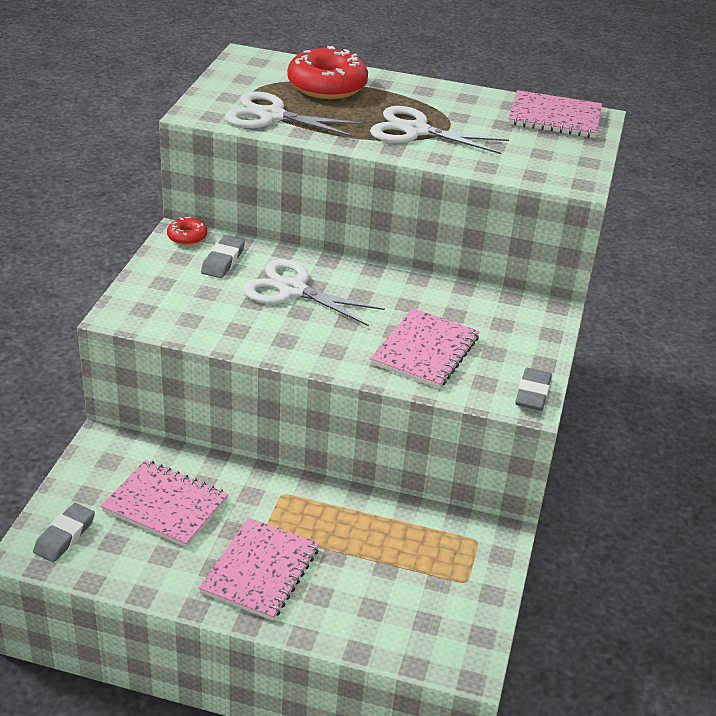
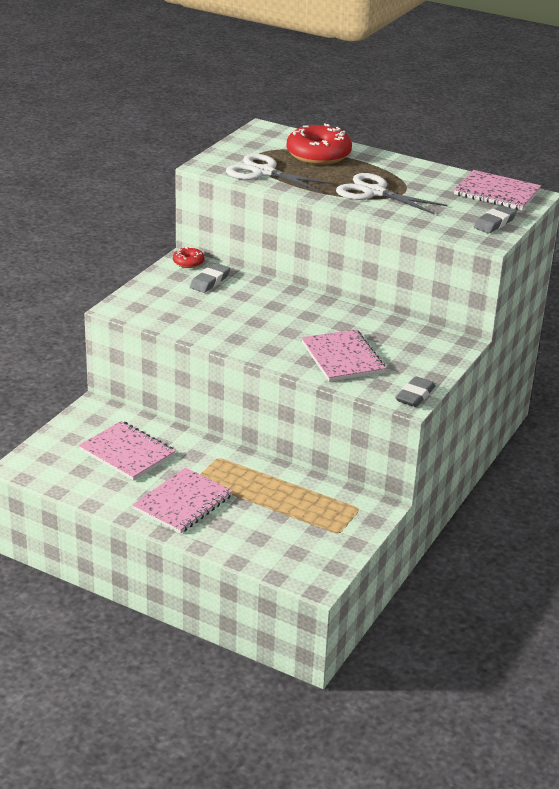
camera: 15 degrees right, 5 degrees down
(65, 536) = (48, 461): grey eraser -> grey eraser (494, 223)
(293, 290) = (256, 306): white scissors -> none
(425, 351) = (342, 358): pink notebook -> pink notebook turned 60 degrees counterclockwise

